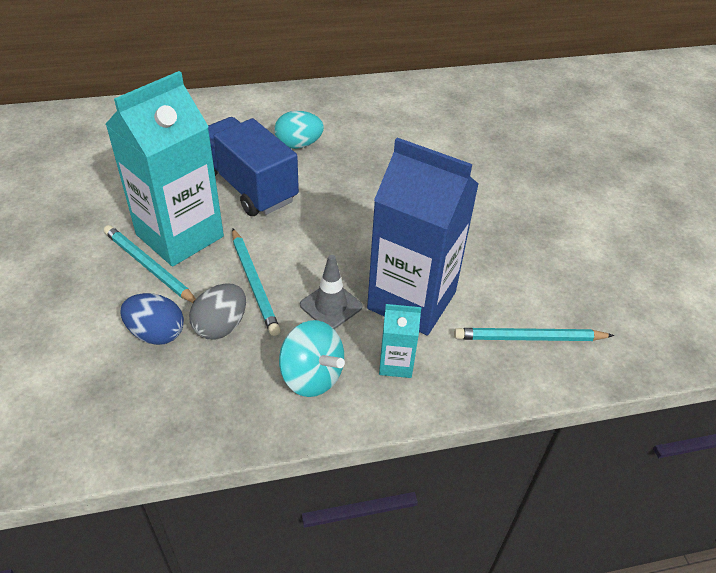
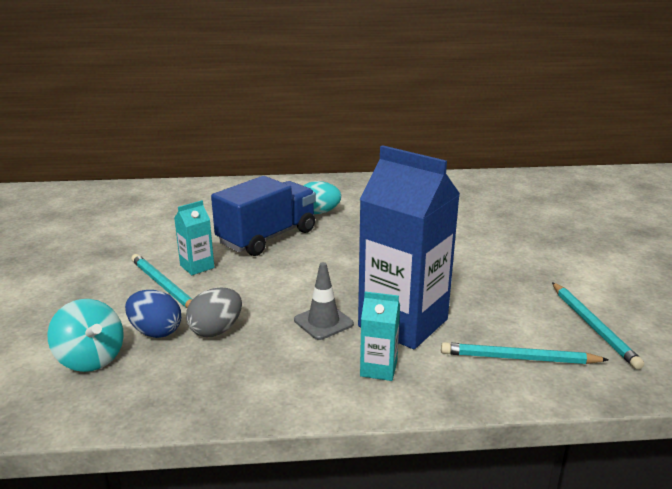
camera: 10 degrees right, 20 degrees down
(180, 236) = (197, 266): turquoise carton -> turquoise carton, size x0.44
(248, 186) = (267, 237): blue truck -> blue truck turned 75 degrees clockwise
(254, 283) = (255, 302): turquoise pencil -> turquoise pencil (592, 326)
(312, 376) = (293, 373): turquoise spinning top -> turquoise spinning top (91, 359)

